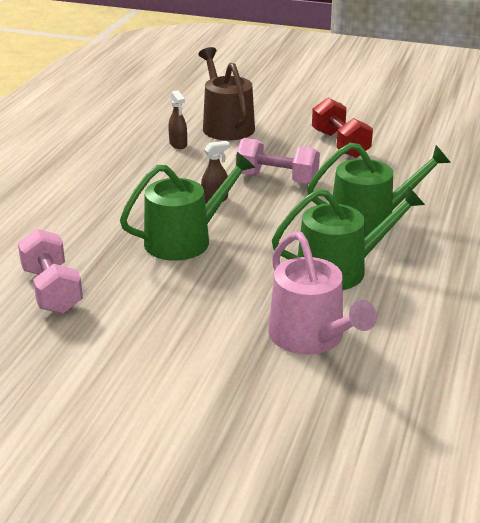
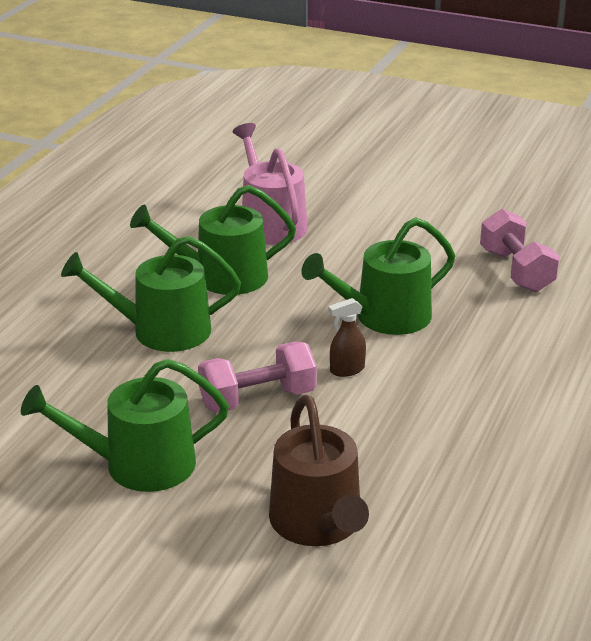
camera: 175 degrees left, 0 degrees up
(178, 144) = (401, 479): brown spray bottle -> none
(277, 179) = (257, 399): pink dumbbell -> pink dumbbell turned 45 degrees counterclockwise
(340, 144) = (138, 465): red dumbbell -> green watering can

